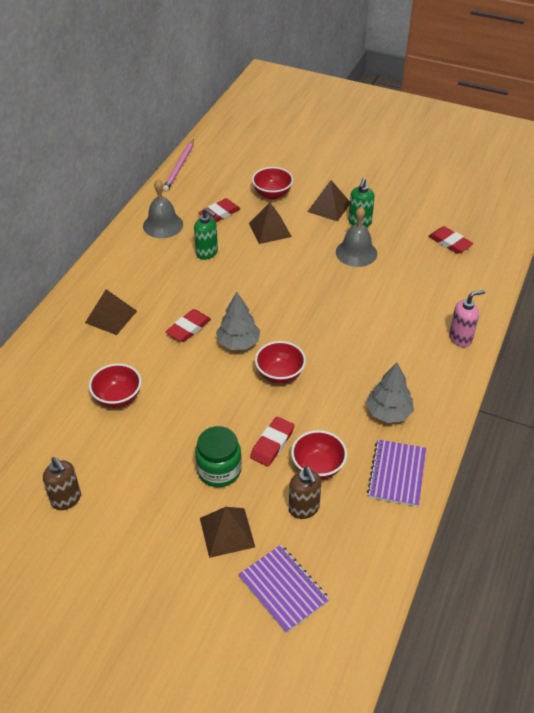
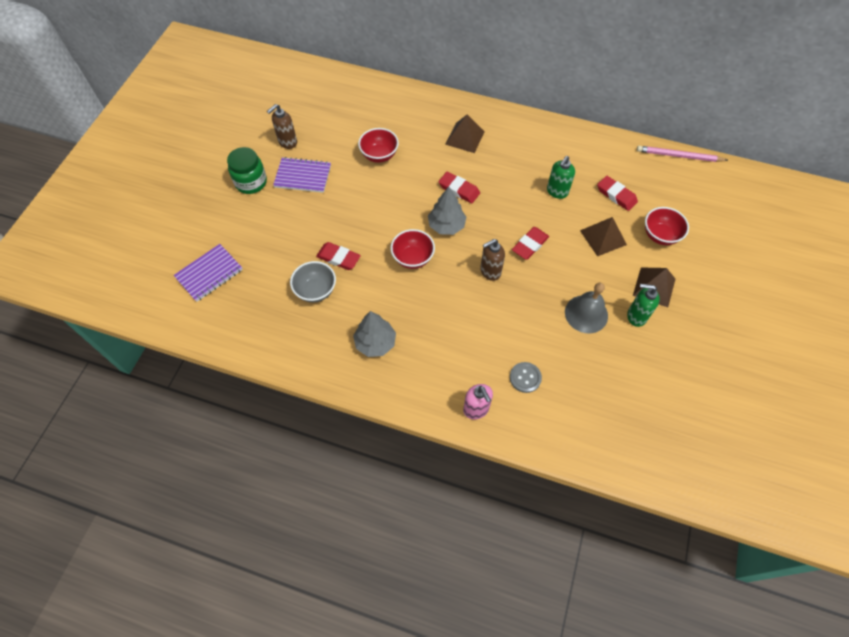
camera: 85 degrees right, 15 degrees up
(163, 225) = (588, 155): grey bell -> none
(219, 470) = (312, 225): green jar -> green jar (251, 182)
(227, 532) = (257, 236): brown pyramid -> none
(304, 509) = (276, 283): brown soap dispenser -> brown soap dispenser (490, 271)
(318, 467) = (316, 290): red bowl -> grey bowl
(397, 474) = (309, 348): purple notebook -> purple notebook (303, 176)
(425, 301) = (525, 378): none -> grey button
(450, 243) = (625, 406): red eraser -> red eraser (530, 245)

